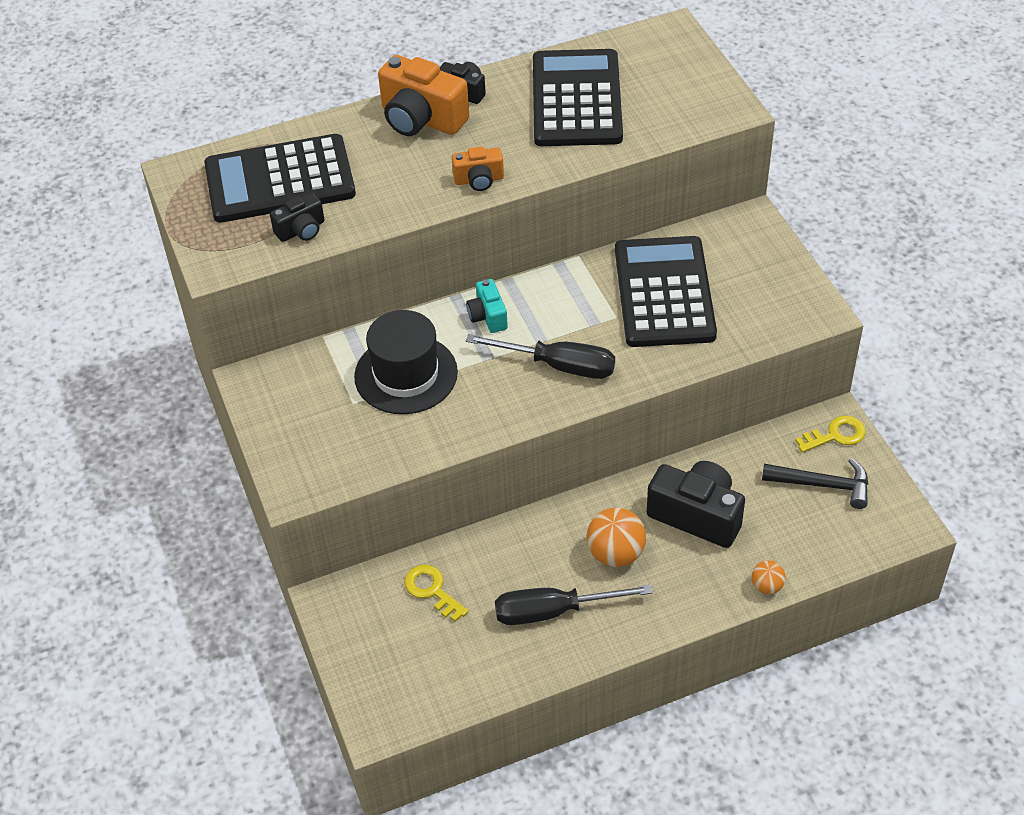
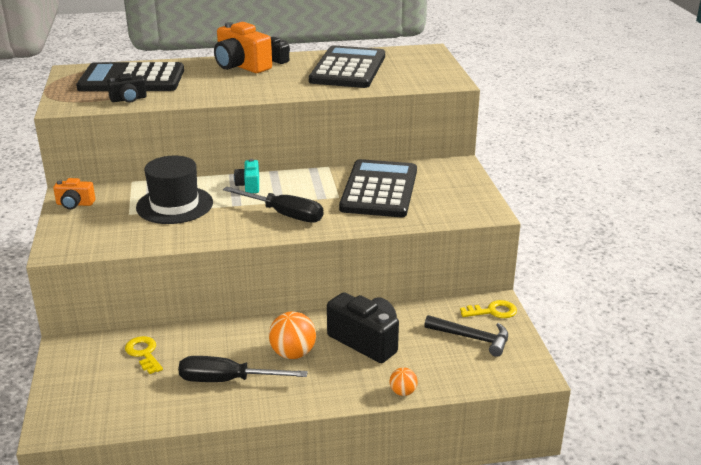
camera: 10 degrees right, 20 degrees down
(479, 180) = (261, 92): orange camera -> orange camera (75, 204)

